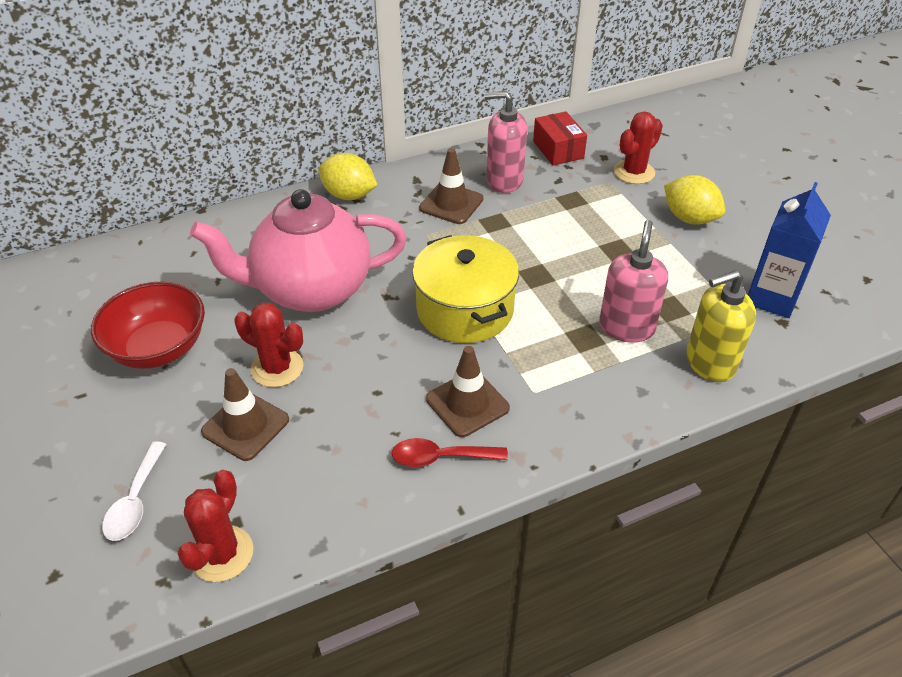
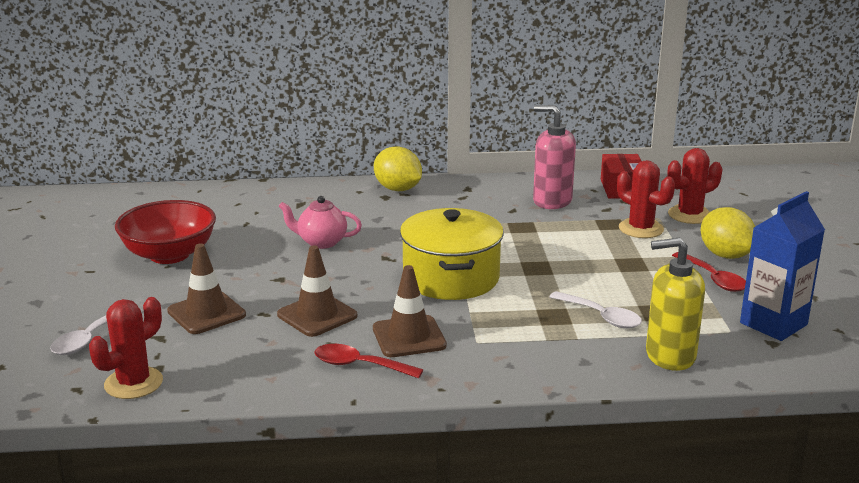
camera: 20 degrees right, 20 degrees down
(277, 368) = (257, 284): red cactus -> red cactus (641, 229)
(311, 290) = (321, 242): pink teapot -> pink teapot, size x0.44
(451, 204) = (489, 208): brown traffic cone -> brown traffic cone (317, 315)
(626, 327) = (601, 317): pink soap dispenser -> white spoon
(695, 252) = (713, 279): none -> red spoon

